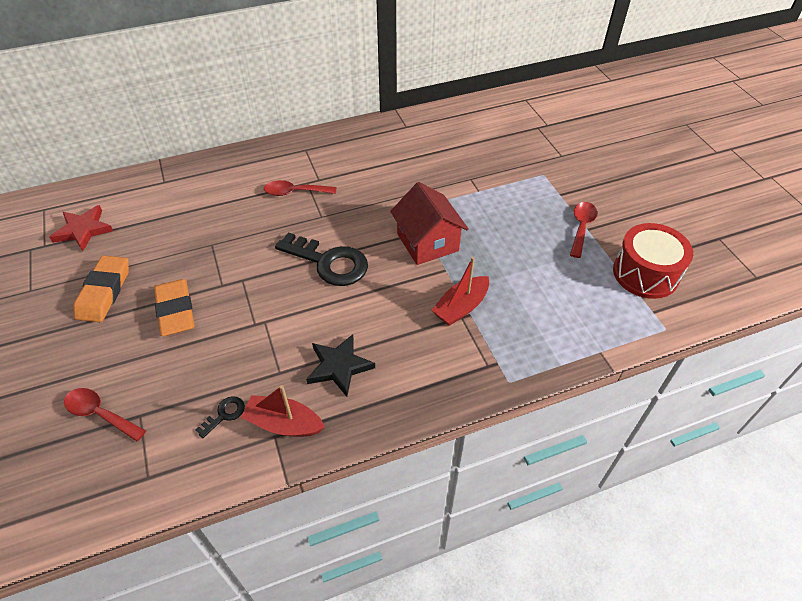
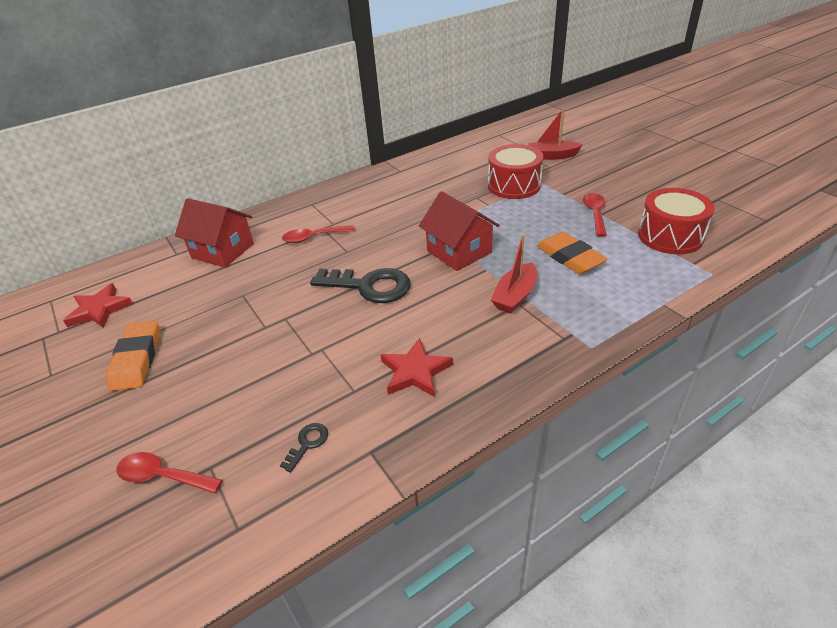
camera: 10 degrees left, 10 degrees down
(175, 311) = (222, 359): orange eraser -> orange eraser (570, 257)
(207, 188) = (223, 251): none -> red house
(283, 424) = (376, 437): red boat -> red boat (552, 156)
(339, 366) = (415, 371): black star -> red star
(514, 172) = (514, 185): none -> red drum

